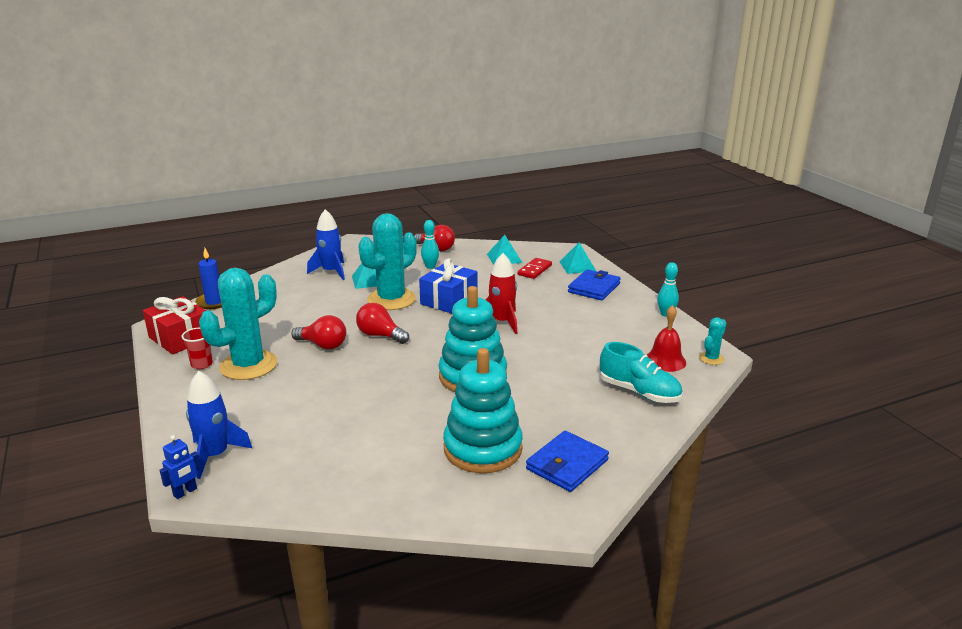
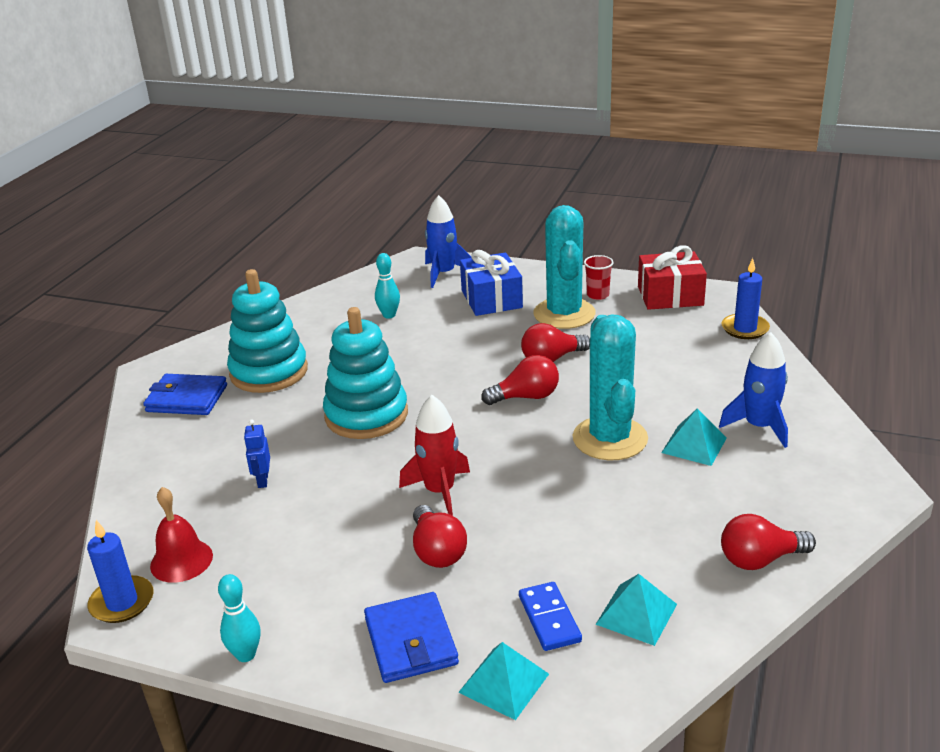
camera: 135 degrees right, 5 degrees up
(185, 492) = (418, 257): blue robot -> blue robot (262, 480)
(430, 266) = (685, 517): turquoise bowling pin -> turquoise bowling pin (389, 315)
(449, 300) = (551, 480): blue gift -> blue gift (491, 299)
(534, 270) = (549, 619): red domino -> blue domino
(540, 304) = (437, 551): none -> red light bulb
(567, 464) = (187, 398): blue wallet -> blue wallet turned 75 degrees counterclockwise
(639, 392) = (179, 498): turquoise shoe -> none
(711, 358) = (122, 602): turquoise cactus -> blue candle

